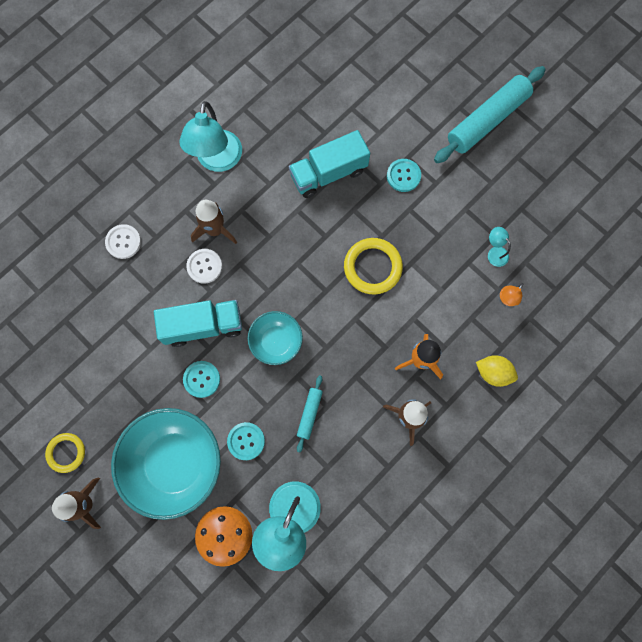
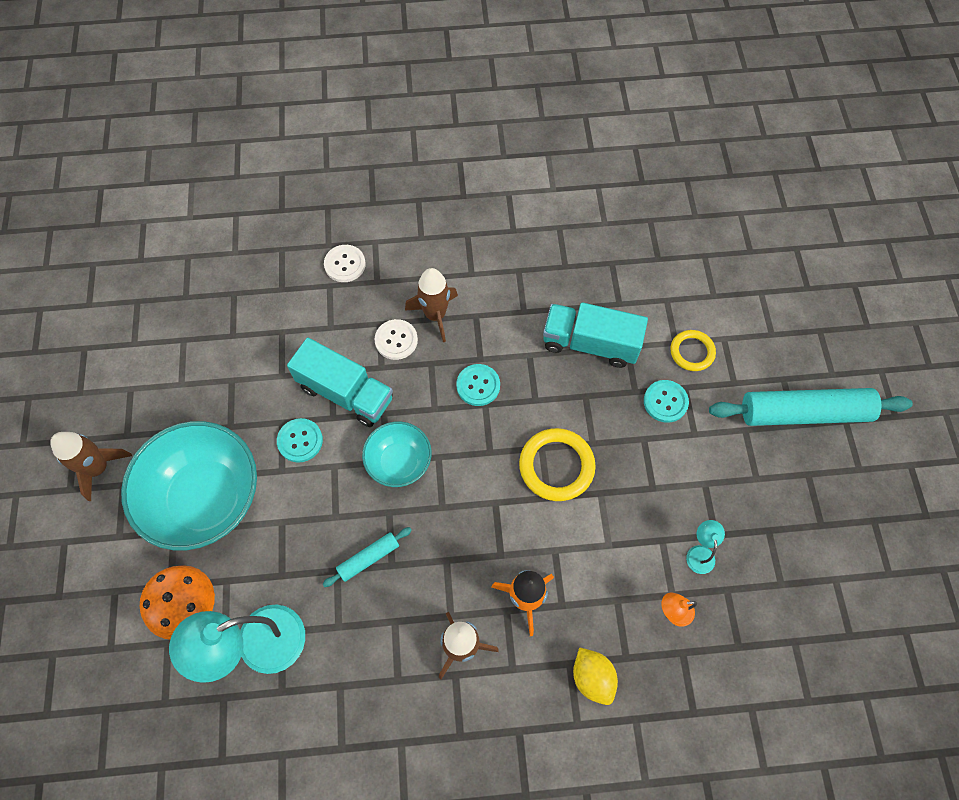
camera: 40 degrees right, 10 degrees down
(66, 452) = (127, 409): yellow ring -> yellow ring (692, 352)
(217, 160) = (493, 255): turquoise lamp -> none
(246, 441) = (286, 533): turquoise button -> turquoise button (478, 385)

